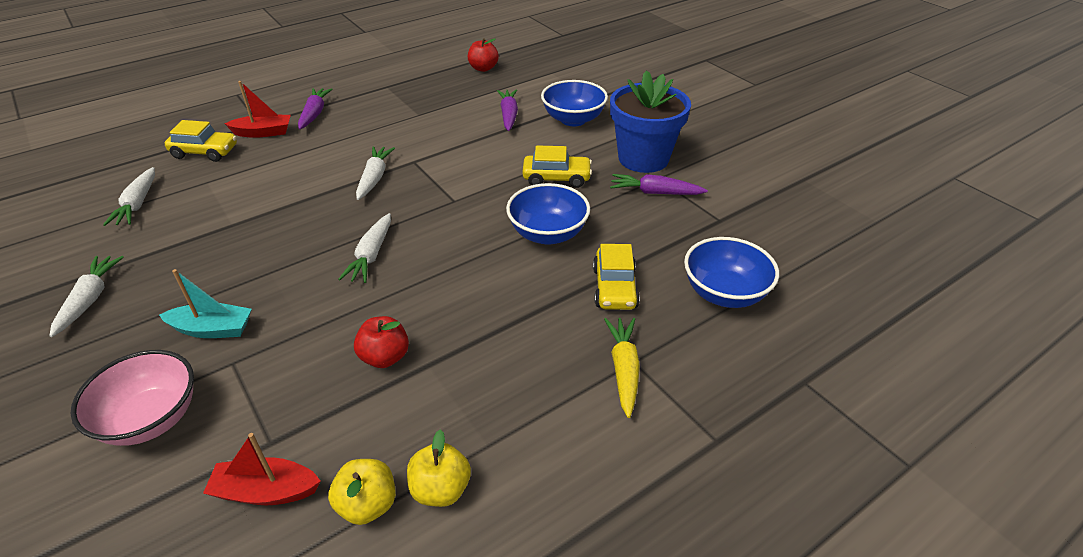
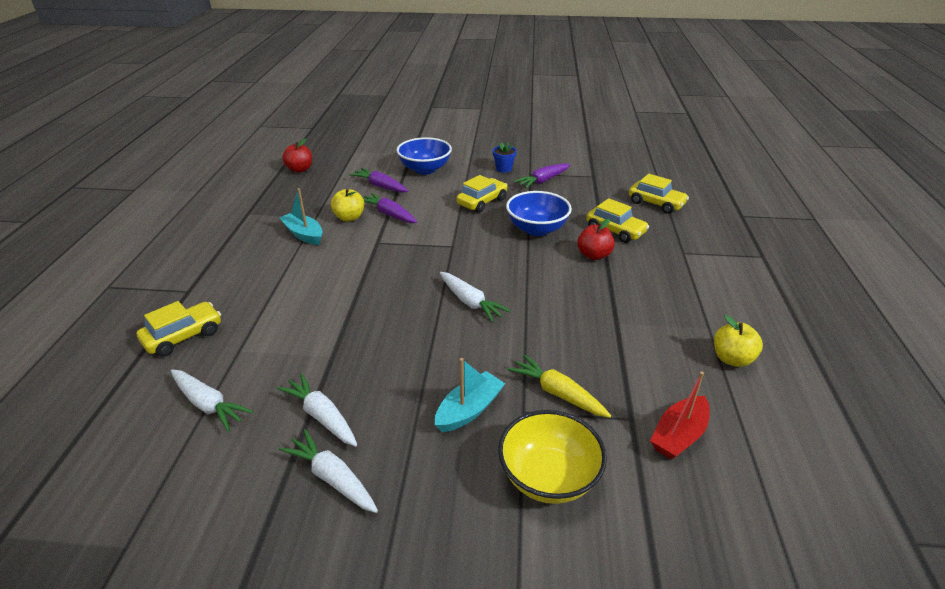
camera: 50 degrees left, 5 degrees down
(151, 419) = (548, 477): pink bowl -> yellow bowl
(263, 132) = (209, 294): red boat -> none
(314, 114) = (226, 259): purple carrot -> purple carrot (389, 214)
(367, 505) = (724, 393): yellow apple -> yellow apple (349, 217)
(374, 178) = (373, 266): white carrot -> white carrot (322, 416)
(385, 124) = (304, 234): none -> turquoise boat
(385, 357) = (591, 337): red apple -> red apple (594, 255)
(624, 370) = (687, 258): yellow carrot -> yellow carrot (557, 393)
(643, 158) = (504, 169): blue flower pot -> blue flower pot, size x0.41
(724, 293) = (656, 203): blue bowl -> yellow car

